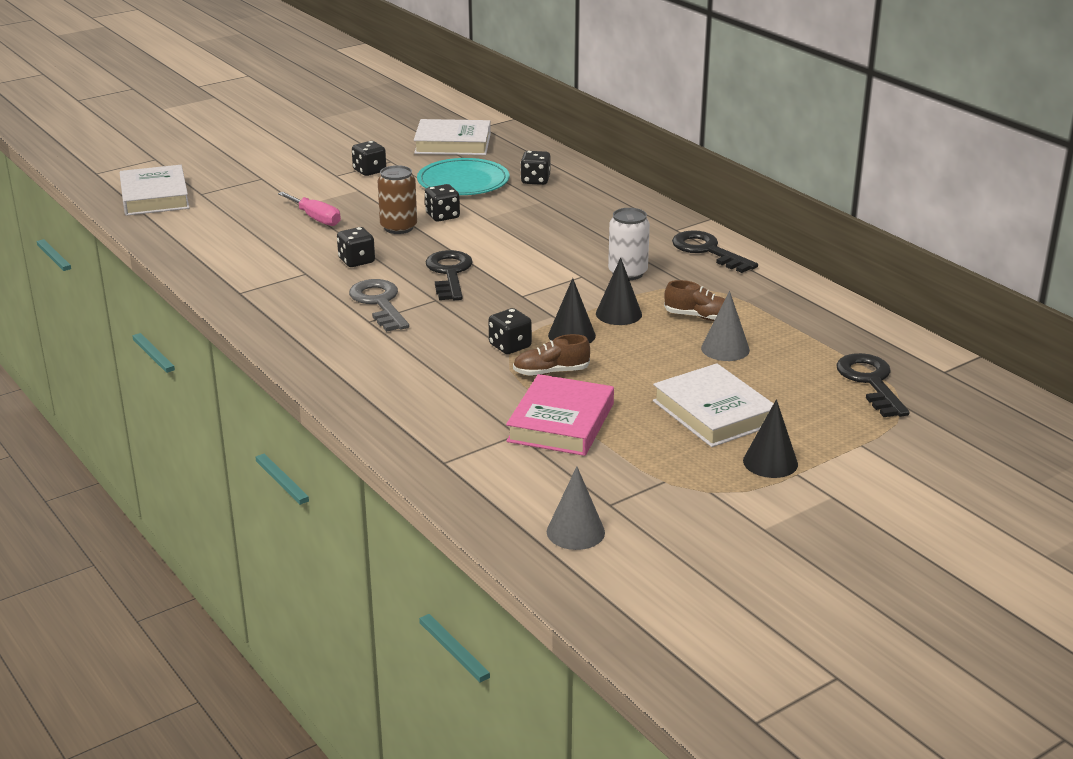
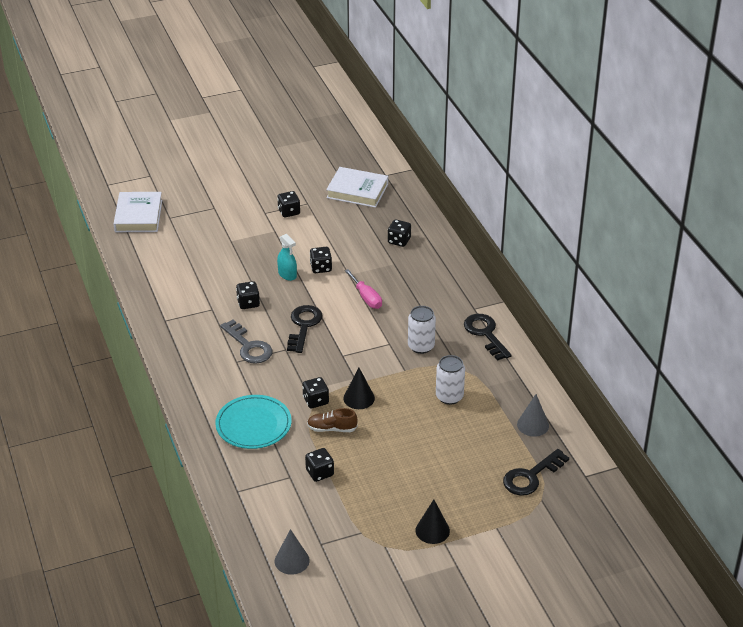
camera: 15 degrees right, 10 degrees up
(316, 218) = (236, 256): pink screwdriver -> pink screwdriver (366, 297)
(379, 303) = (248, 346): grey key -> grey key turned 150 degrees clockwise
(398, 227) = (287, 274): brown can -> turquoise spray bottle
(463, 181) = (348, 234): turquoise plate -> turquoise plate (253, 424)
(560, 422) = (319, 473): pink book -> black dice
(618, 314) = (397, 384): black cone -> none
(699, 317) = (449, 397): brown shoe -> white can
(713, 413) = (417, 483): white book -> none
(725, 349) = (452, 429): grey cone -> grey cone (533, 425)
(870, 382) = (531, 476): black key -> black key turned 135 degrees counterclockwise

